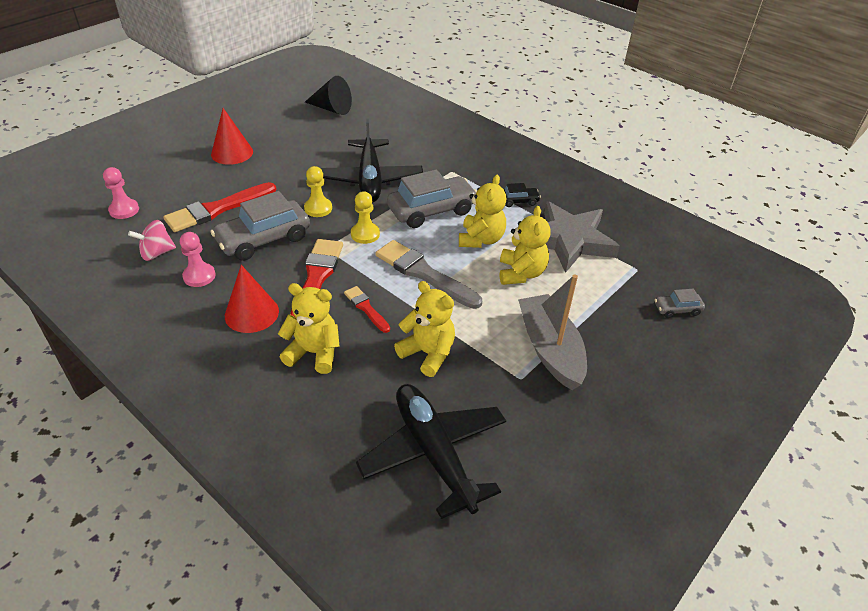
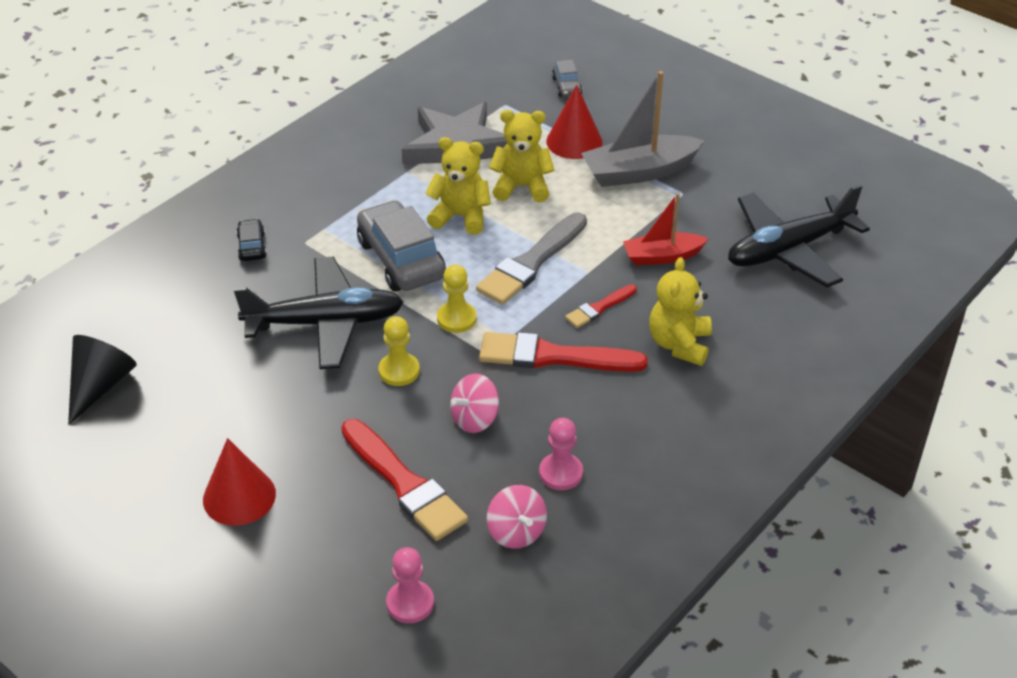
camera: 90 degrees left, 0 degrees up
(251, 313) = (624, 407): red cone -> red cone (574, 141)
(263, 239) = (475, 419): grey car -> pink spinning top
(428, 353) = (662, 256): yellow teddy bear -> red boat
(518, 201) = (378, 183): black car -> black car (252, 247)

